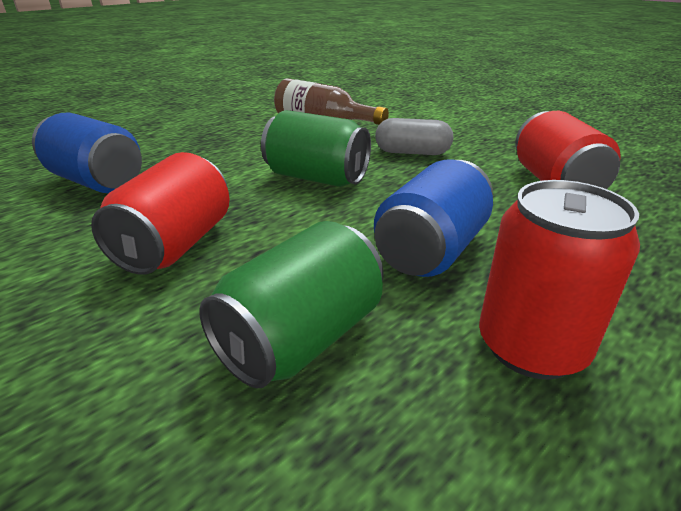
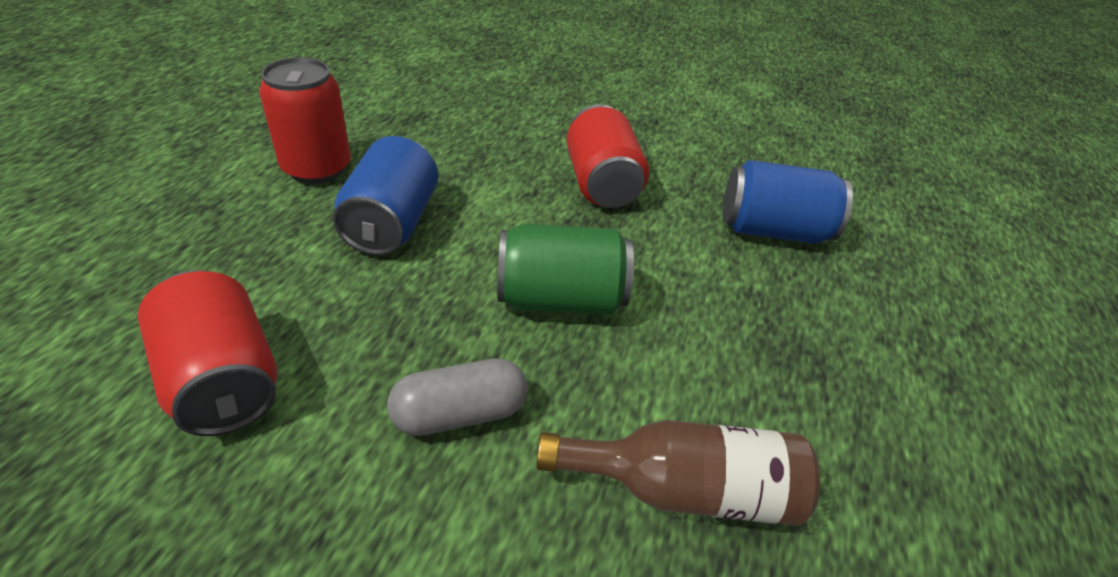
camera: 150 degrees right, 10 degrees up
(301, 338) = (459, 147): green can -> none

